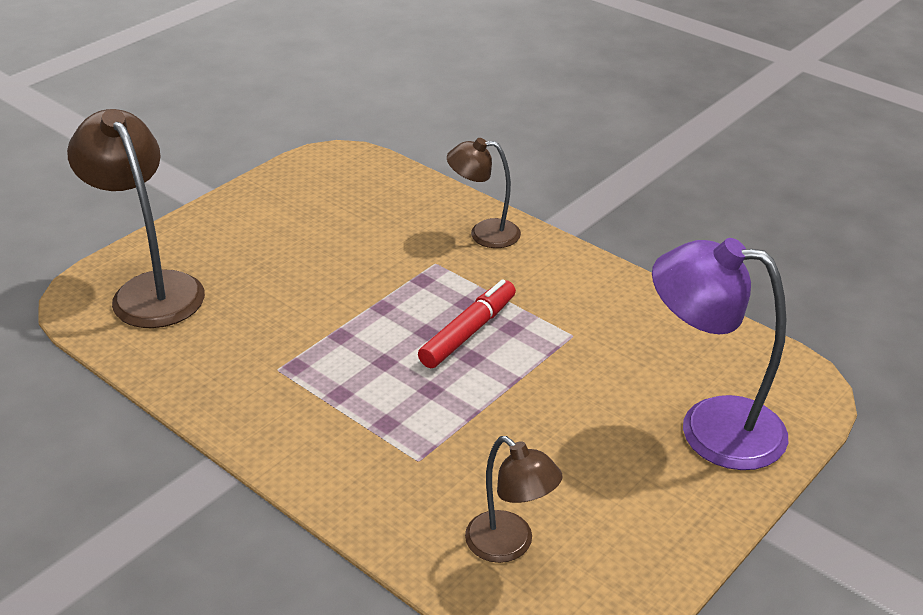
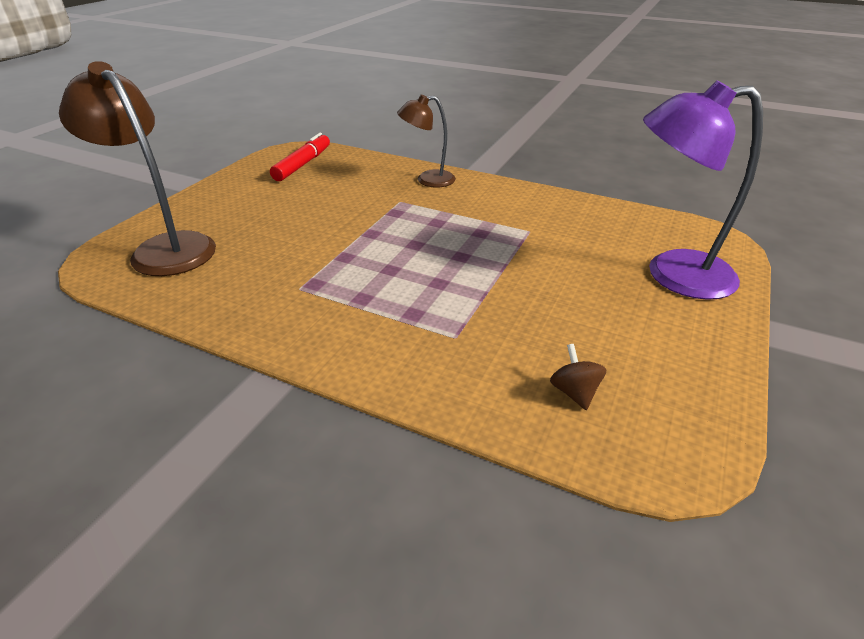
camera: 15 degrees left, 0 degrees up
(468, 332) = (449, 240): red marker -> red marker (302, 164)
(509, 545) = (574, 392): brown lamp -> brown spinning top

